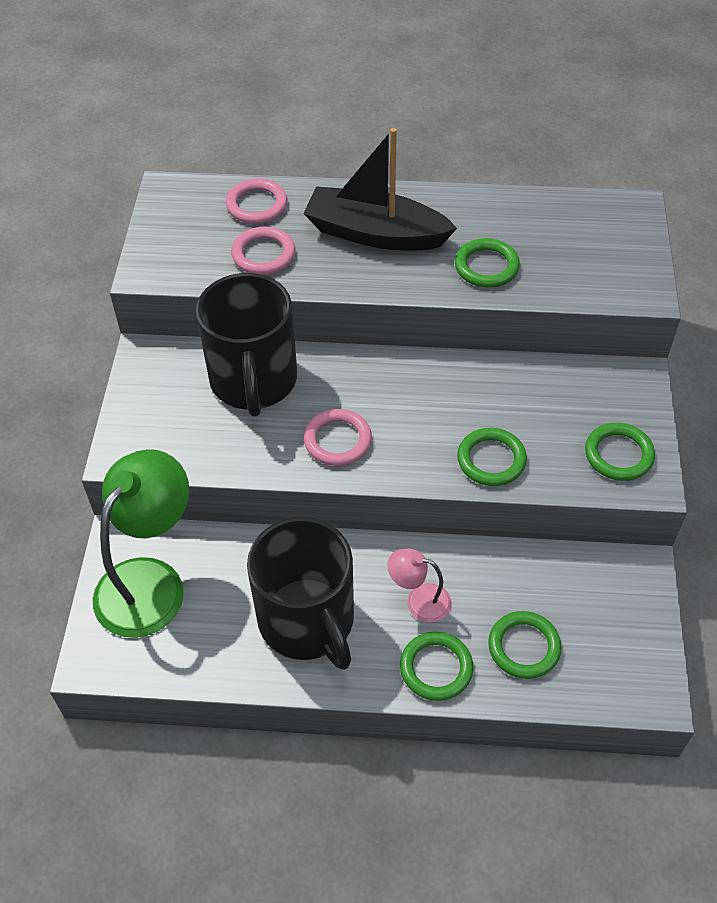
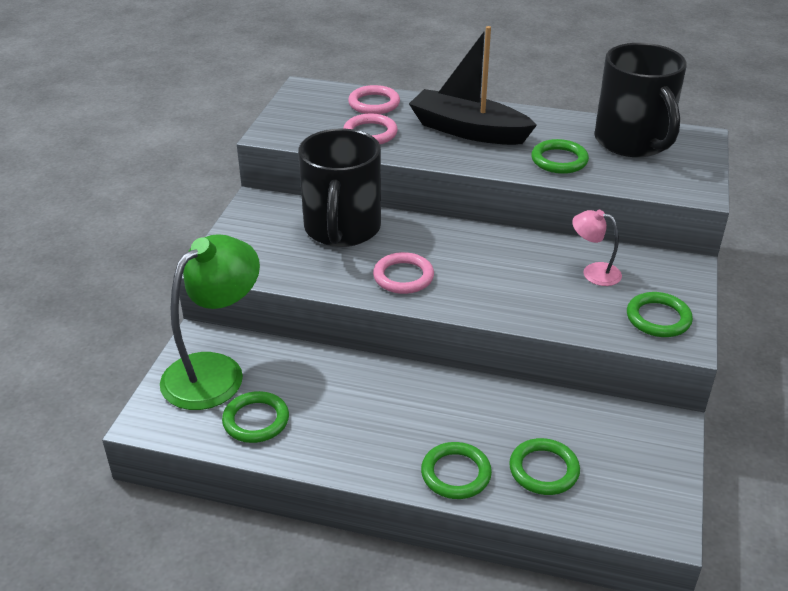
camera: 10 degrees right, 15 degrees down
(307, 621) = (346, 420): black mug -> black mug (633, 142)
(419, 601) = (452, 420): pink lamp -> pink lamp (593, 272)
(491, 460) = (538, 307): green ring -> green ring (256, 420)

